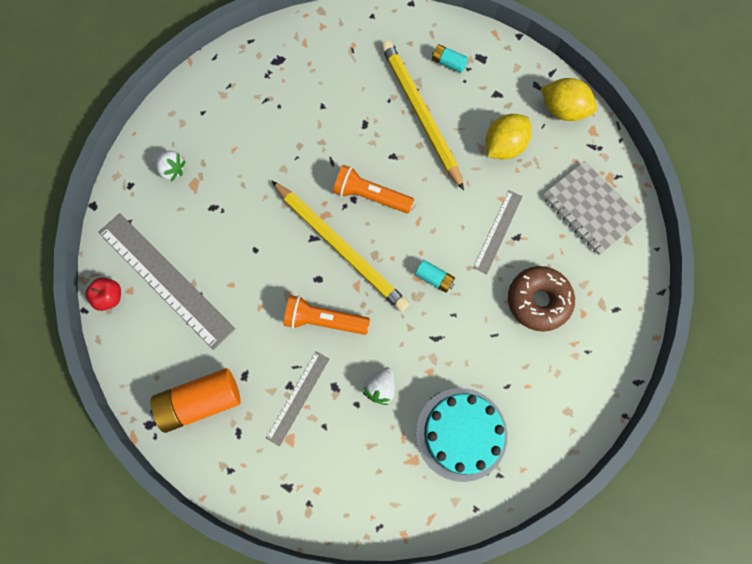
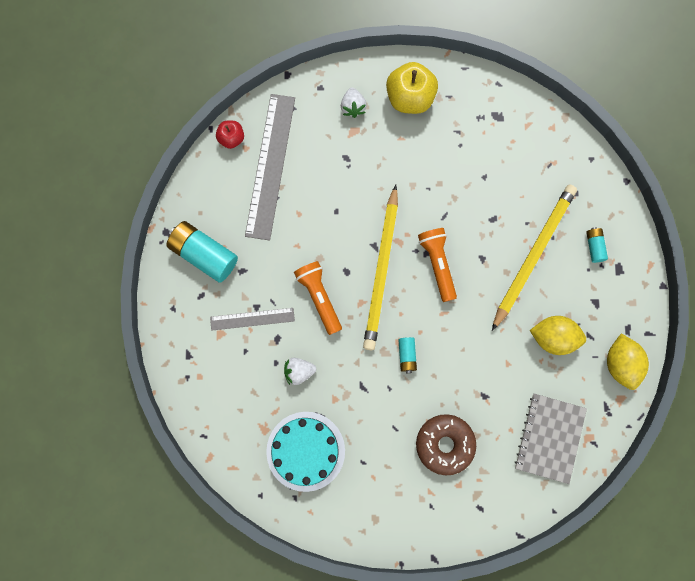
camera: 55 degrees right, 5 degrees up
(200, 402) = (204, 254): orange battery -> turquoise battery
(203, 117) = (410, 97): none -> yellow apple
(497, 231) = (478, 378): grey ruler -> none

